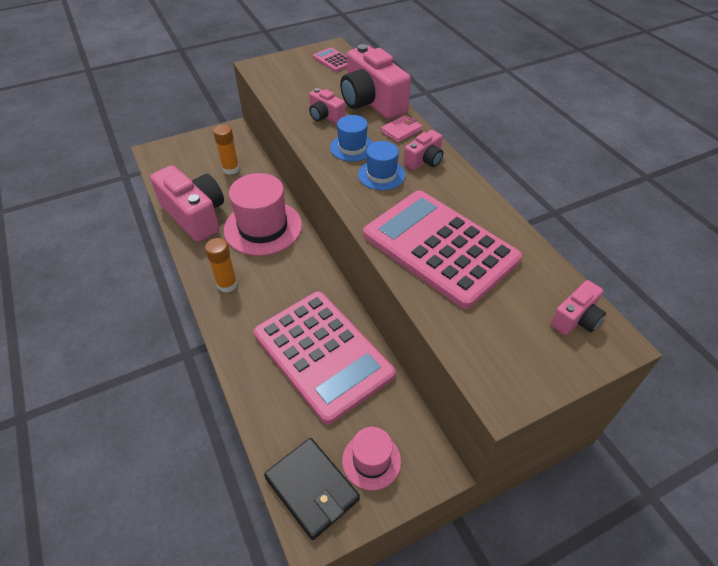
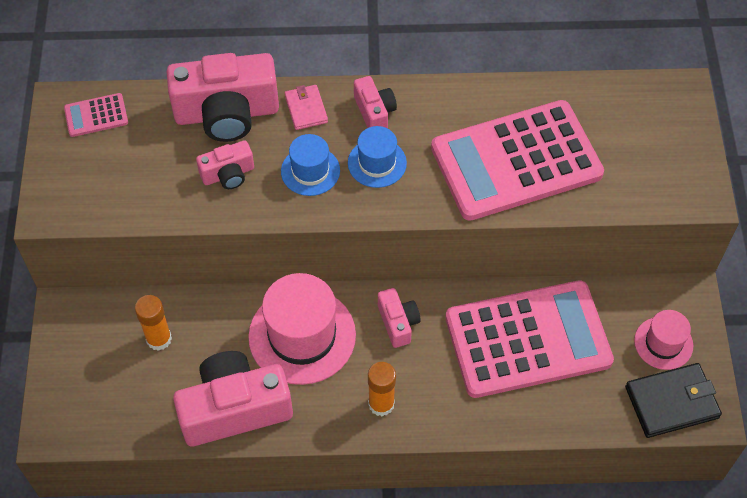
camera: 65 degrees left, 10 degrees up
(576, 319) = (649, 103): pink camera -> pink camera (398, 323)

